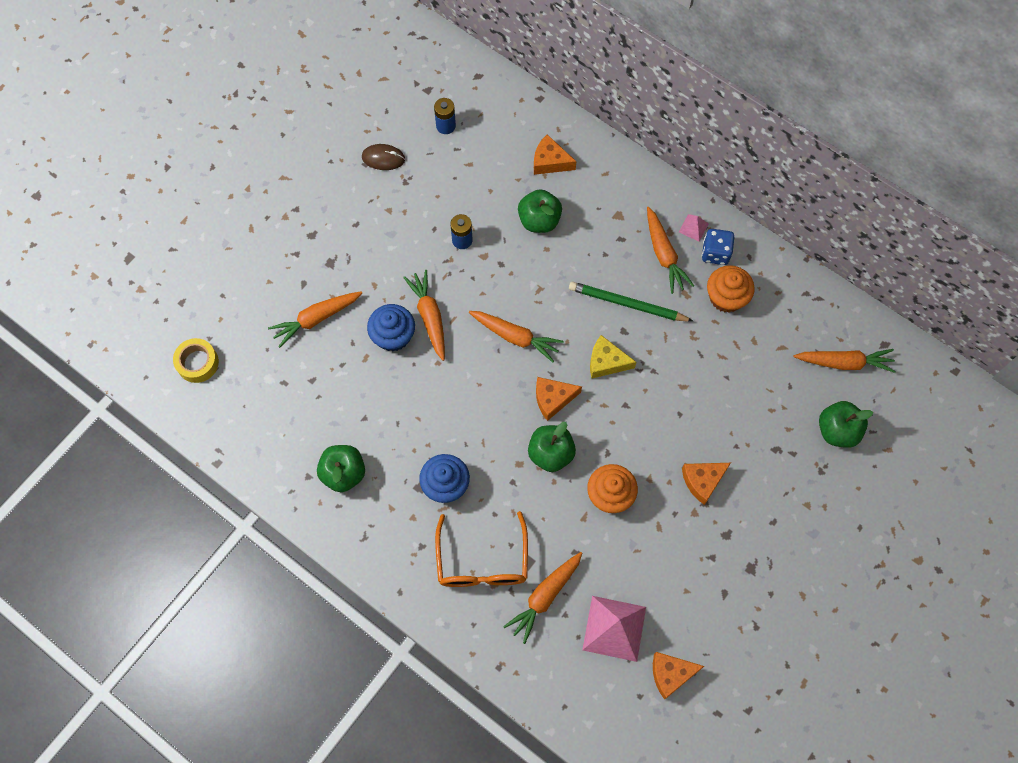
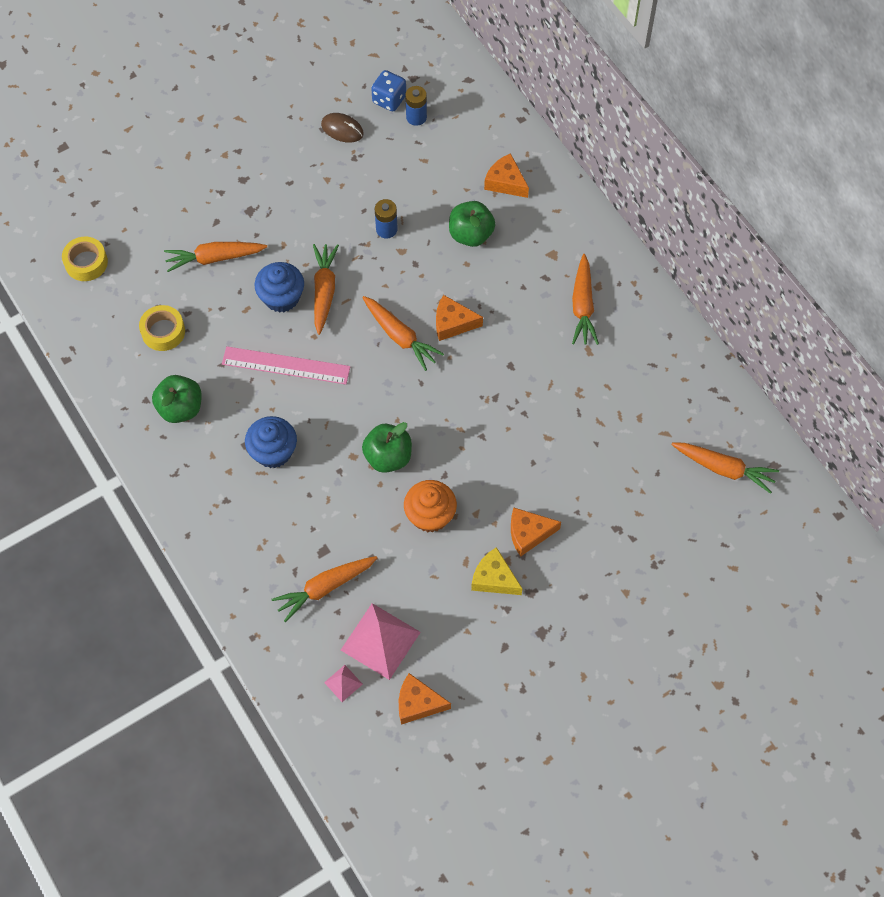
camera: 20 degrees right, 5 degrees down
(297, 405) = (163, 331): none -> yellow tape
(423, 399) = (286, 365): none -> pink ruler
(482, 562) = (278, 535): orange glasses -> none
(553, 399) = (412, 406): orange cheese -> orange cheese (453, 323)
(606, 362) = (480, 389): yellow cheese -> yellow cheese (494, 578)
(627, 304) = (525, 341): green pencil -> none
(693, 227) = (624, 289): pink pyramid -> pink pyramid (343, 683)
(715, 253) = (636, 321): blue dice -> blue dice (389, 99)
(726, 297) = (628, 367): orange cupcake -> none
(837, 430) = (688, 531): green apple -> none

